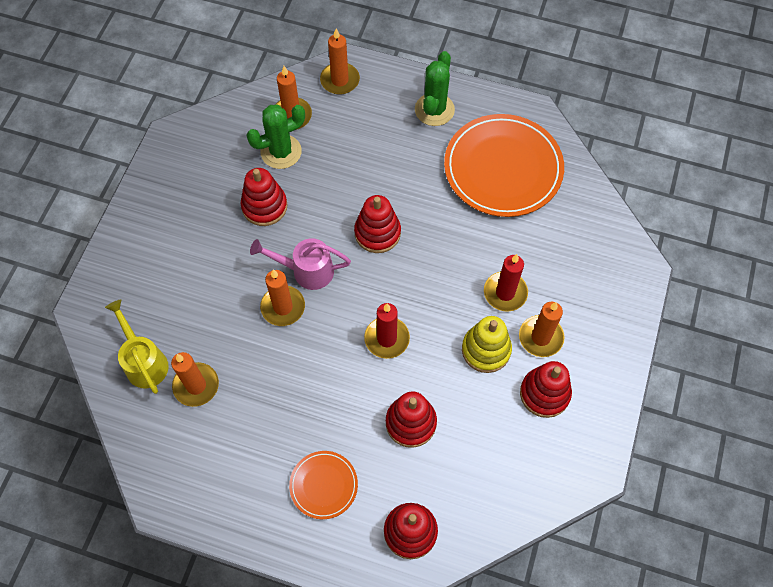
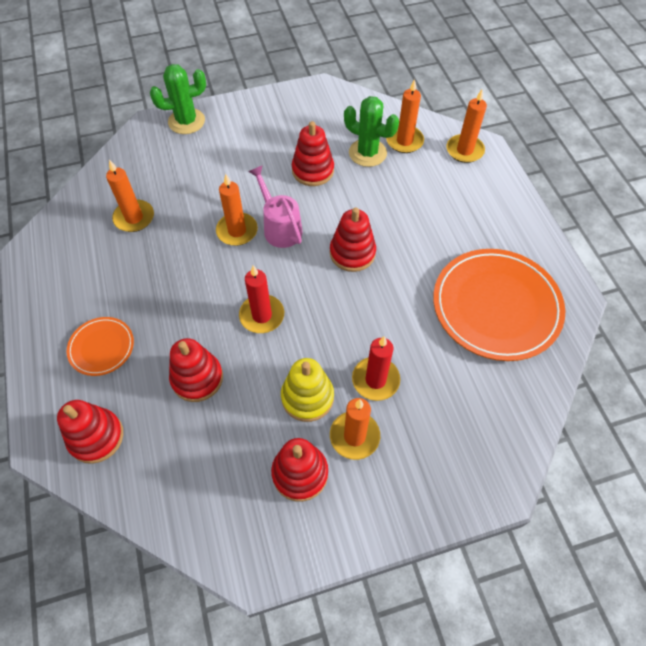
camera: 55 degrees right, 5 degrees down
(144, 361) = (133, 178): yellow watering can -> none
(434, 110) = (502, 225): green cactus -> green cactus (186, 121)

